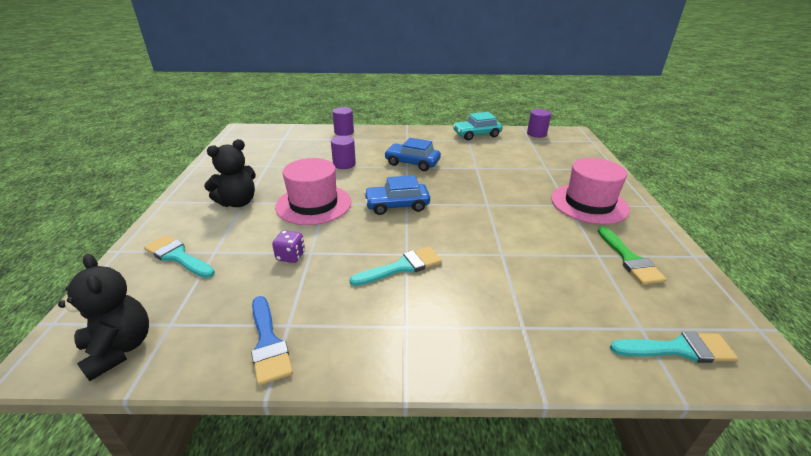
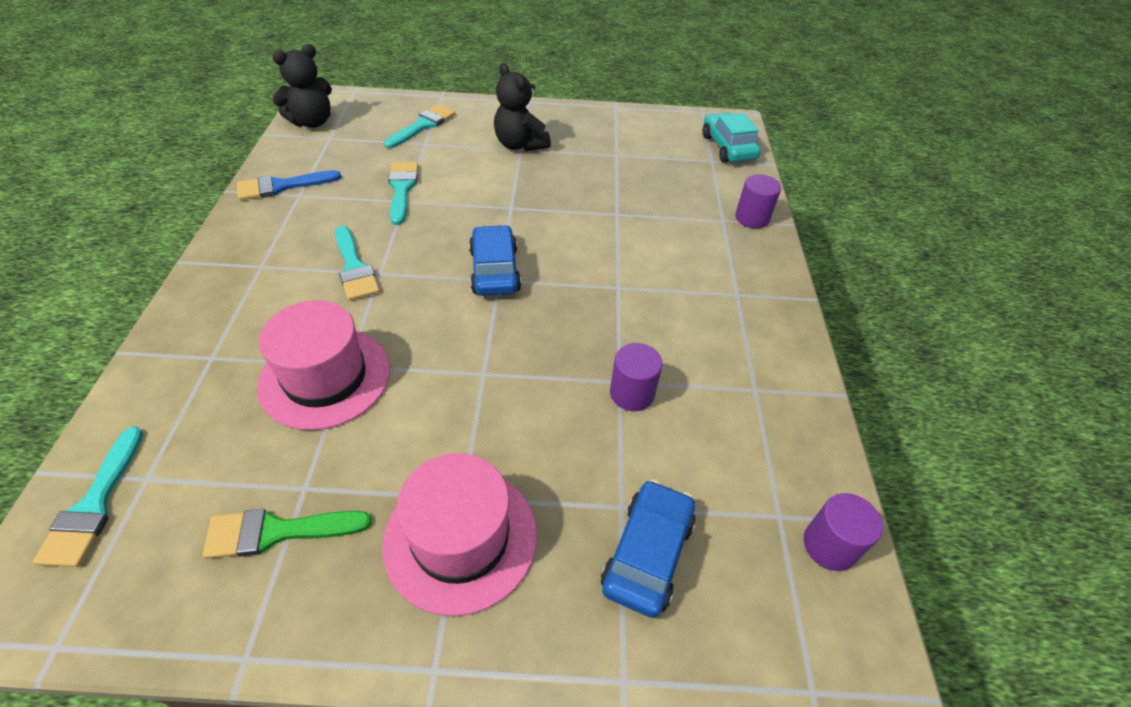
camera: 90 degrees right, 15 degrees up
(290, 256) = (402, 189): purple dice -> turquoise brush
(313, 204) = (508, 198): pink hat -> pink hat (325, 377)
(344, 164) = (624, 220): purple cylinder -> purple cylinder (632, 393)
(412, 163) = (633, 295): blue car -> blue car (647, 553)
(476, 135) = (789, 409): turquoise car -> turquoise car (728, 147)

